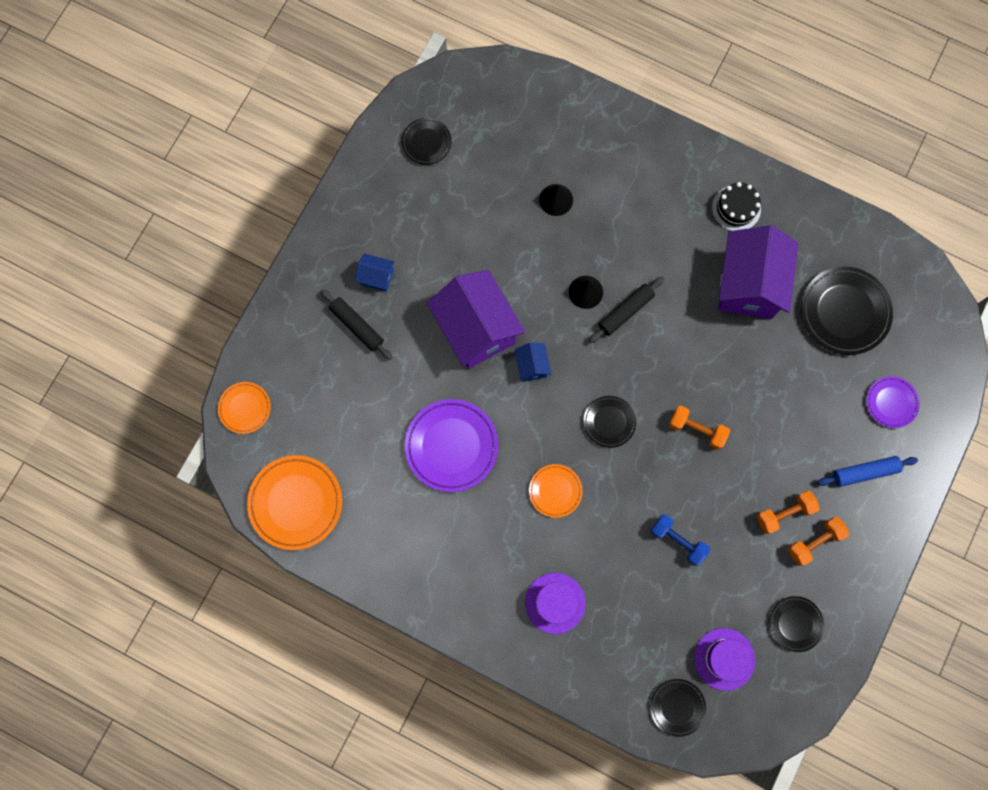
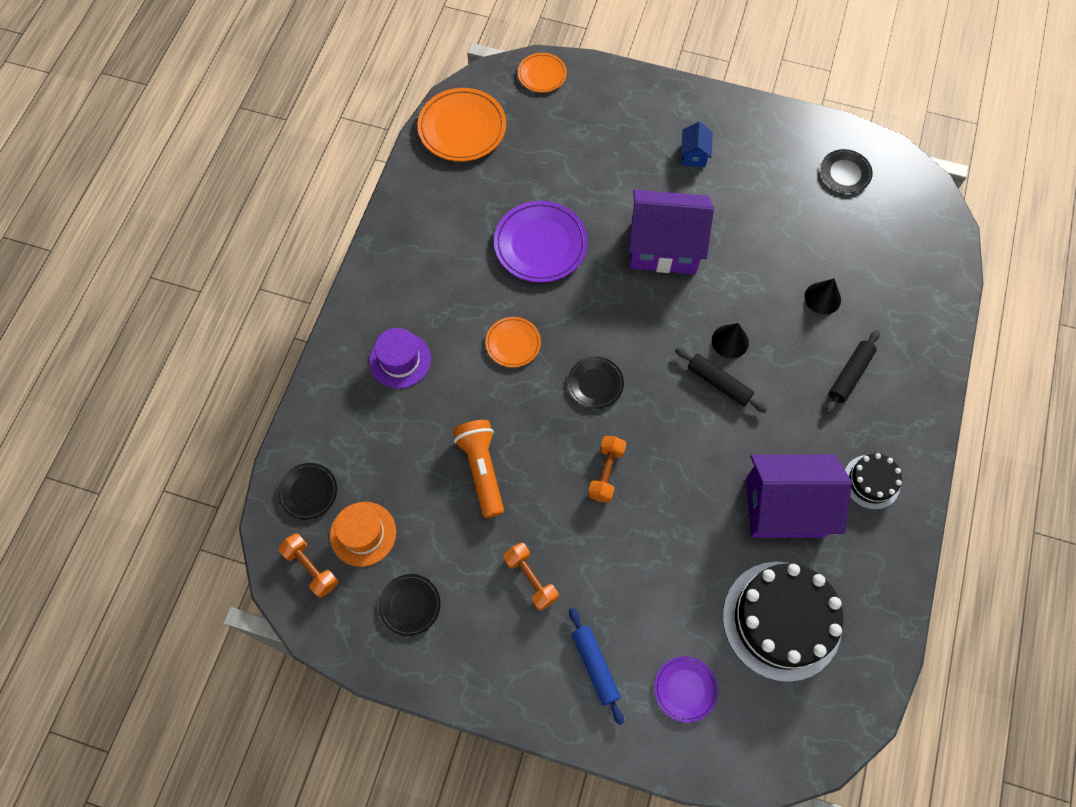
camera: 80 degrees right, 10 degrees down
(357, 326) = (640, 147): black rolling pin -> black rolling pin (850, 375)
(476, 329) = (664, 247): purple house -> purple house turned 45 degrees clockwise
(532, 366) = (638, 302): blue house -> none
(678, 540) = (482, 469): blue dumbbell -> orange flashlight
(724, 659) = (363, 534): purple hat -> orange hat
(814, 542) = (504, 616): orange dumbbell -> orange dumbbell (311, 568)
(844, 312) = (781, 620): black plate -> black cake

